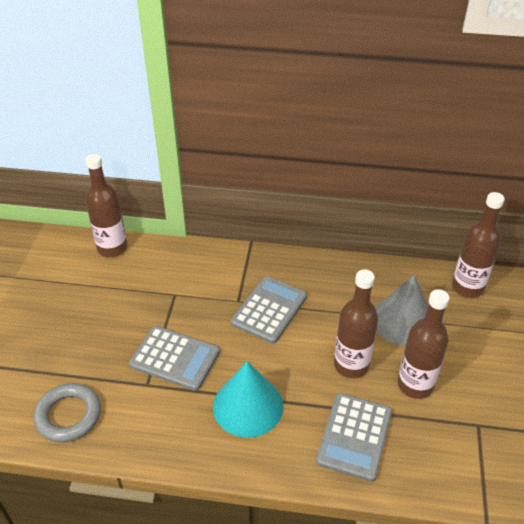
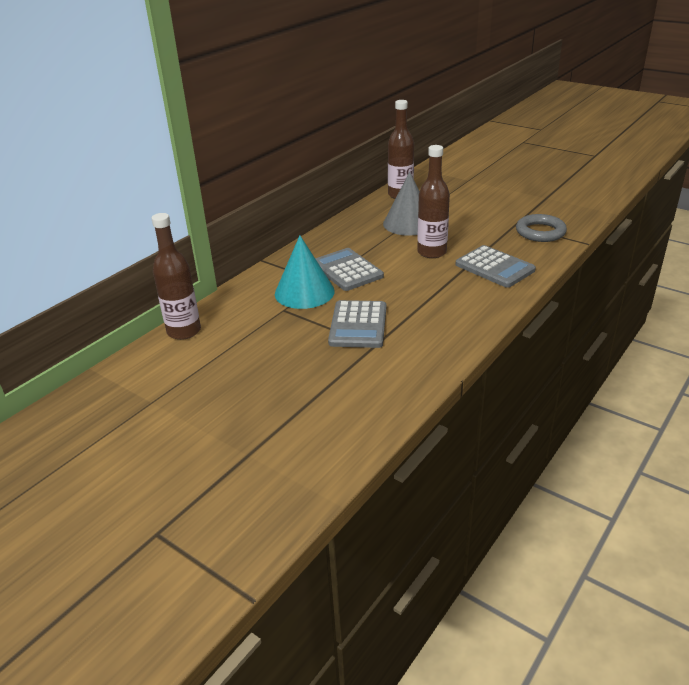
camera: 60 degrees left, 10 degrees down
(68, 415) = (375, 395): grey ring -> grey ring (540, 232)
(175, 358) = (358, 325): grey calculator -> grey calculator turned 135 degrees clockwise
(248, 406) = (435, 302): turquoise cone -> turquoise cone (304, 292)
(415, 385) = (467, 235): brown bottle -> none

